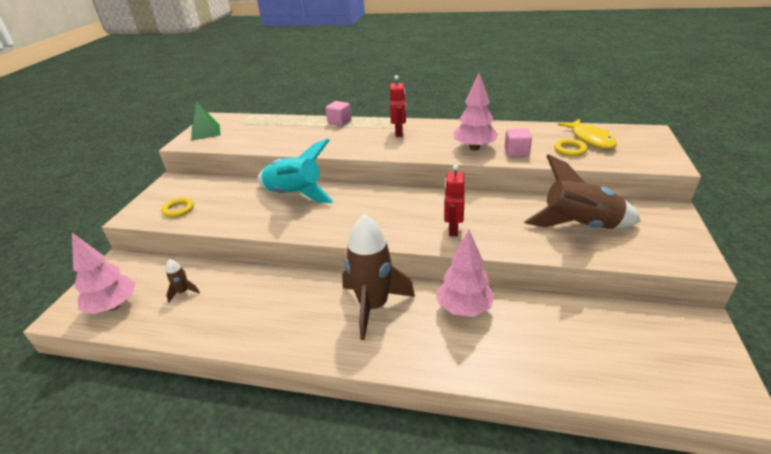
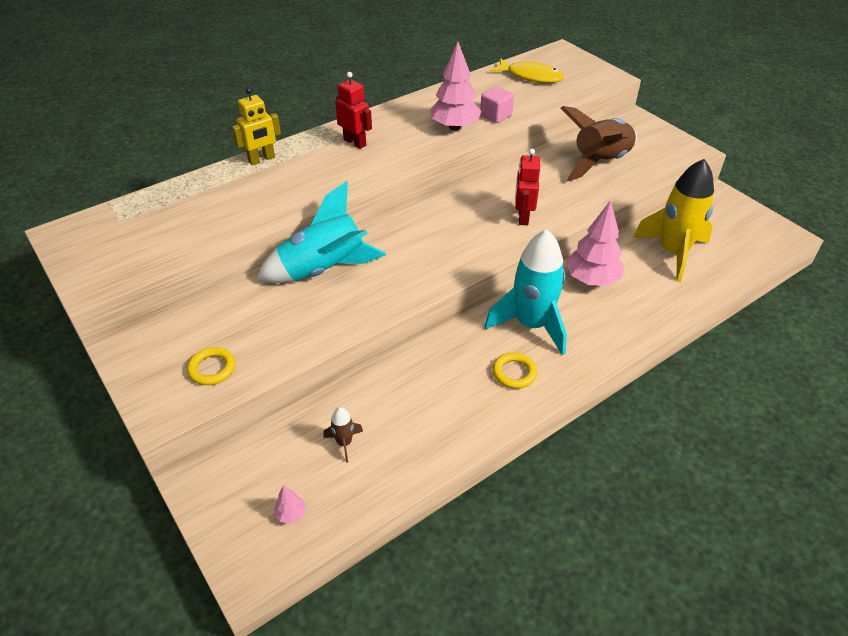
camera: 50 degrees left, 10 degrees up
(113, 306) = (291, 514): pink tree -> pink tree, size x0.42
(205, 132) = (93, 257): green pyramid -> none
(339, 122) = (262, 159): pink cube -> yellow robot
(373, 306) = (531, 325): brown rocket -> turquoise rocket
(453, 229) = (523, 217): red robot -> red robot turned 45 degrees clockwise
(569, 335) = (673, 253): none -> yellow rocket
(570, 150) = (532, 94): yellow ring -> yellow ring (514, 373)

